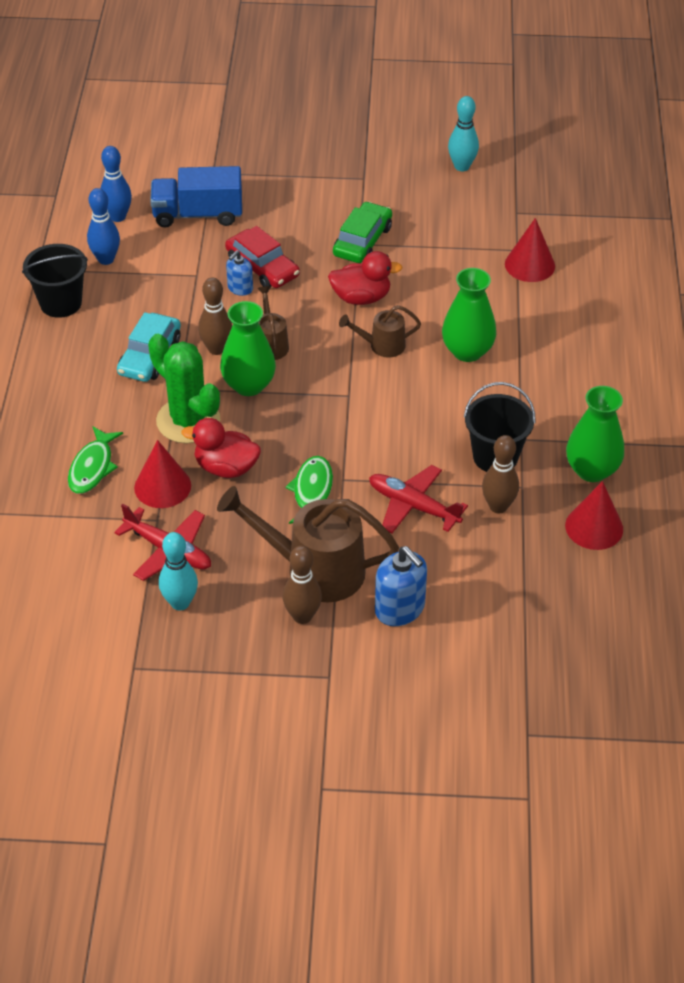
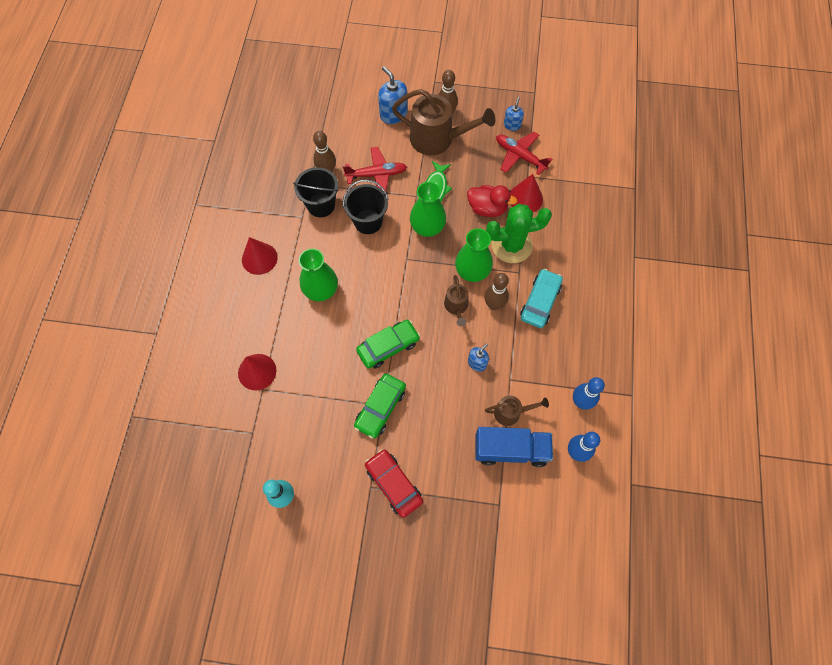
camera: 175 degrees left, 20 degrees up
(61, 303) = (609, 357): black bucket -> black bucket (368, 222)
(92, 467) = (569, 214): green fish -> none
(180, 603) = (512, 125): turquoise bowling pin -> blue soap dispenser
(188, 421) = (511, 245): green cactus -> green cactus turned 60 degrees counterclockwise
(262, 267) = (460, 384): red car -> red car (393, 484)
(361, 297) = (388, 346): red duck -> green car
(381, 346) = (379, 299): brown watering can -> brown watering can (511, 412)
(413, 506) = (377, 175): red plane -> red plane turned 45 degrees counterclockwise
(592, 470) = (265, 192): green vase -> green vase (427, 227)
(594, 527) = (275, 154): red cone -> red cone (259, 258)

